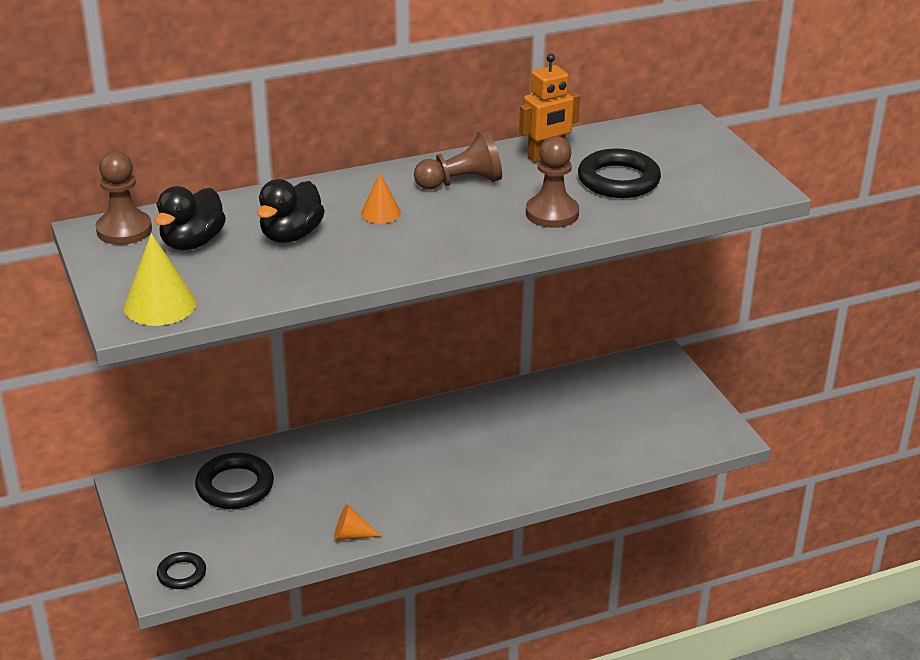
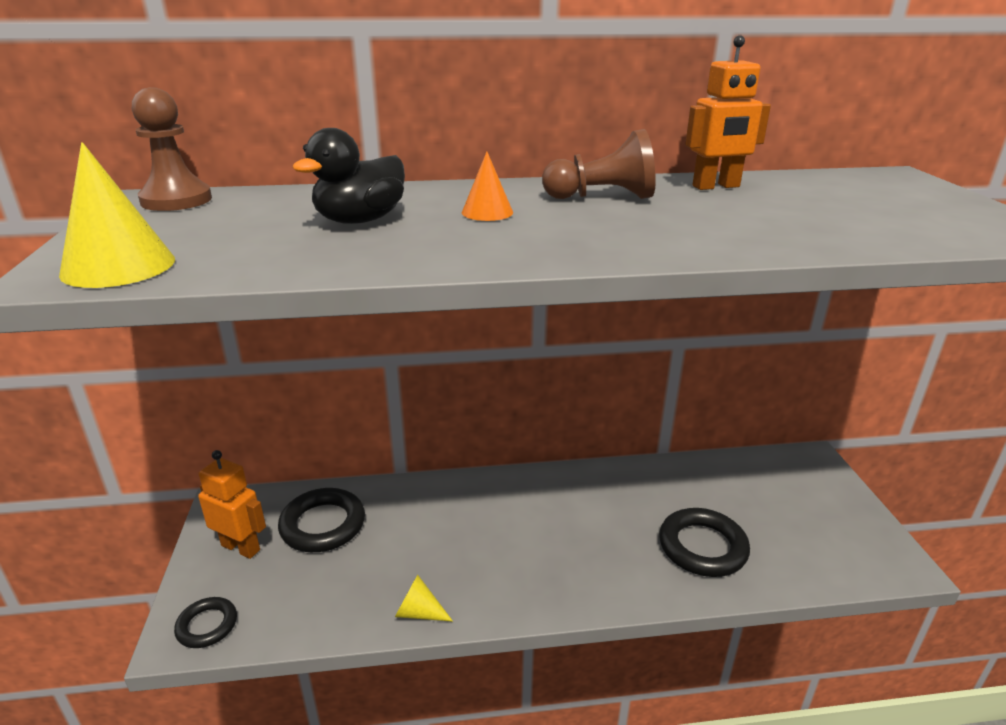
camera: 15 degrees right, 5 degrees down
(171, 516) = (241, 547): none -> orange robot
(192, 243) = (237, 216): black duck -> none
(351, 535) = (418, 612): orange cone -> yellow cone
(552, 213) = (717, 231): brown pawn -> none
(618, 180) = (813, 211): black ring -> black ring (702, 547)

